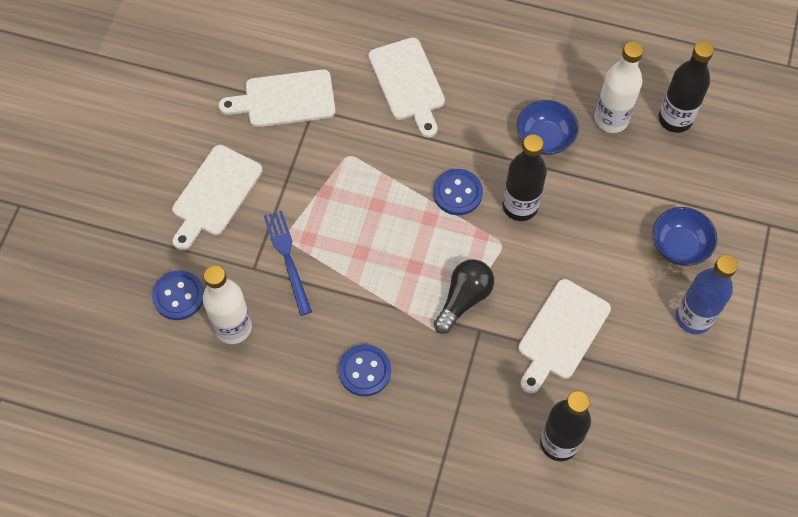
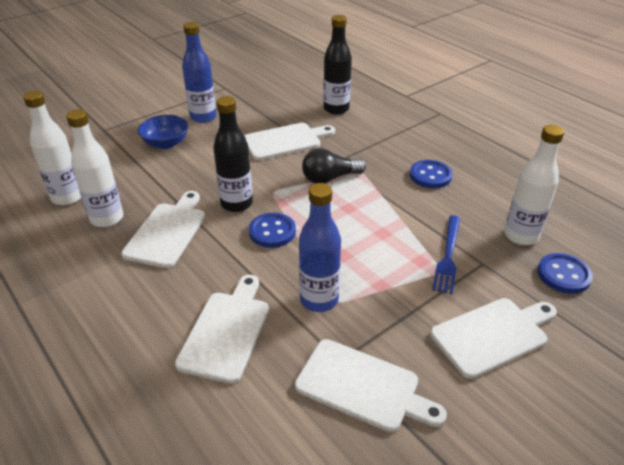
camera: 145 degrees left, 25 degrees down
(363, 148) = (319, 300): none -> blue bottle
(544, 138) = (167, 232): blue bowl -> white cutting board
(675, 119) = (67, 197): black bottle -> white bottle

